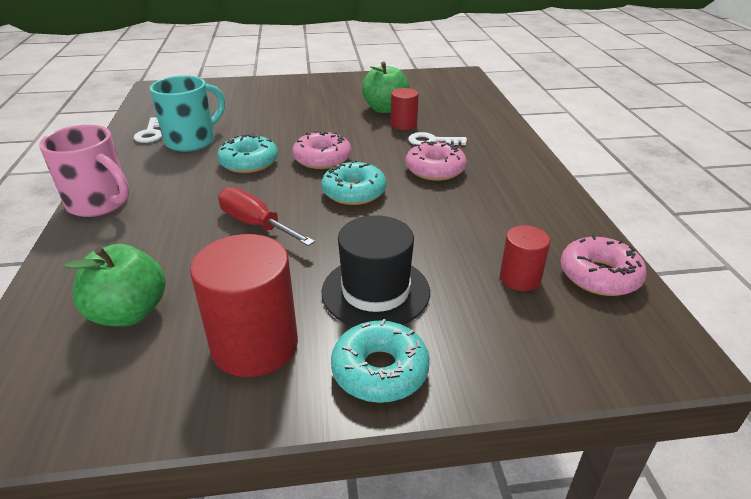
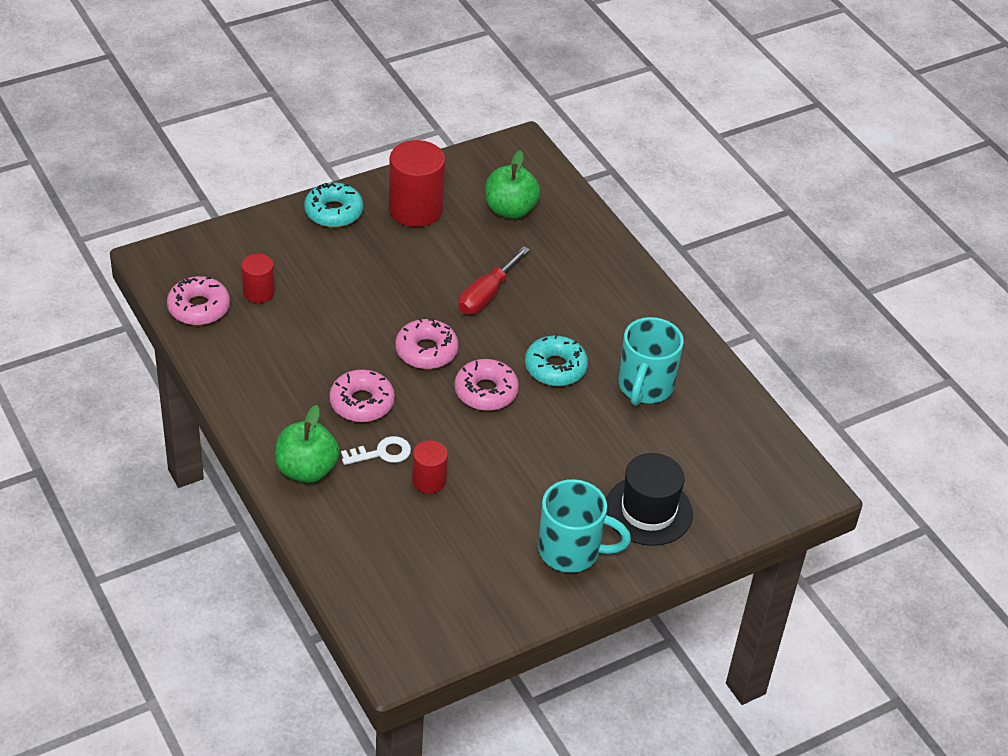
camera: 155 degrees right, 10 degrees up
(100, 204) = (635, 285): pink mug -> none
(150, 133) = (703, 389): white key -> none
(255, 224) = (486, 295): red screwdriver -> red screwdriver turned 105 degrees clockwise
(332, 88) = (571, 551): none -> turquoise mug
(354, 192) = (426, 351): turquoise donut -> pink donut
(375, 291) = (359, 259): black hat -> black hat (648, 511)
(385, 109) = (469, 512): green apple -> green apple (306, 470)

